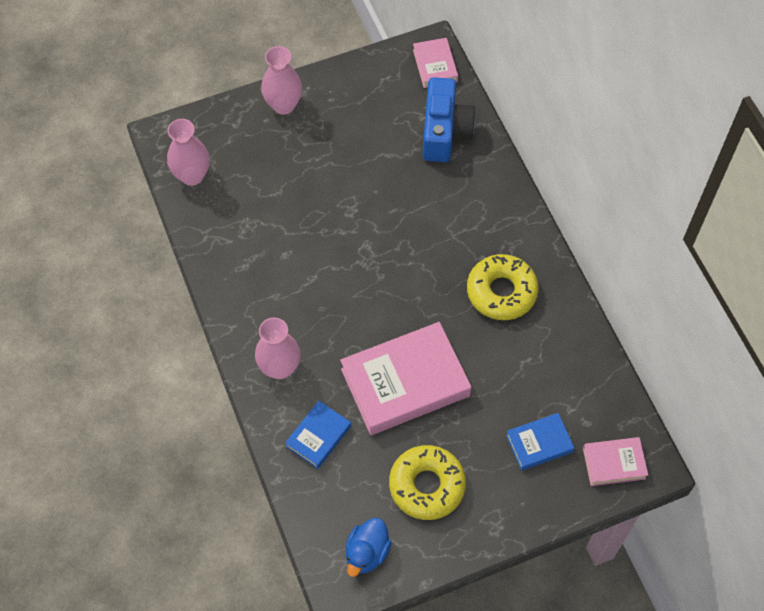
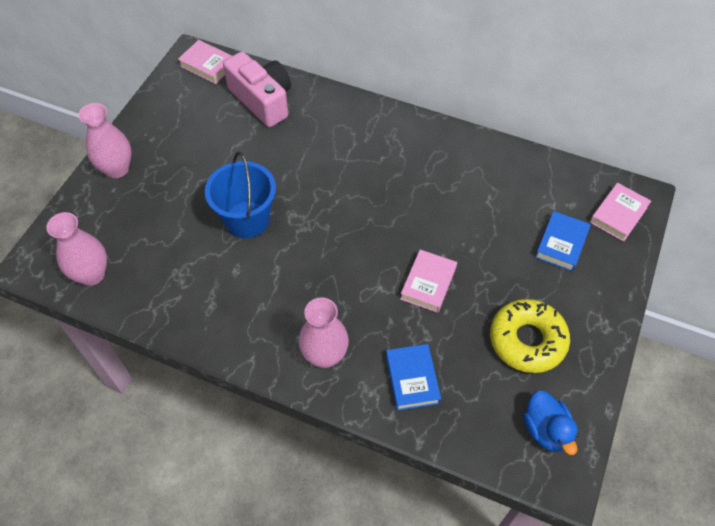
camera: 45 degrees left, 5 degrees down
(331, 222) = (247, 219): none -> blue bucket
(405, 382) = (428, 283): pink book -> pink book, size x0.51
(444, 131) = (262, 100): blue camera -> pink camera
(501, 292) = (421, 169): yellow donut -> none

